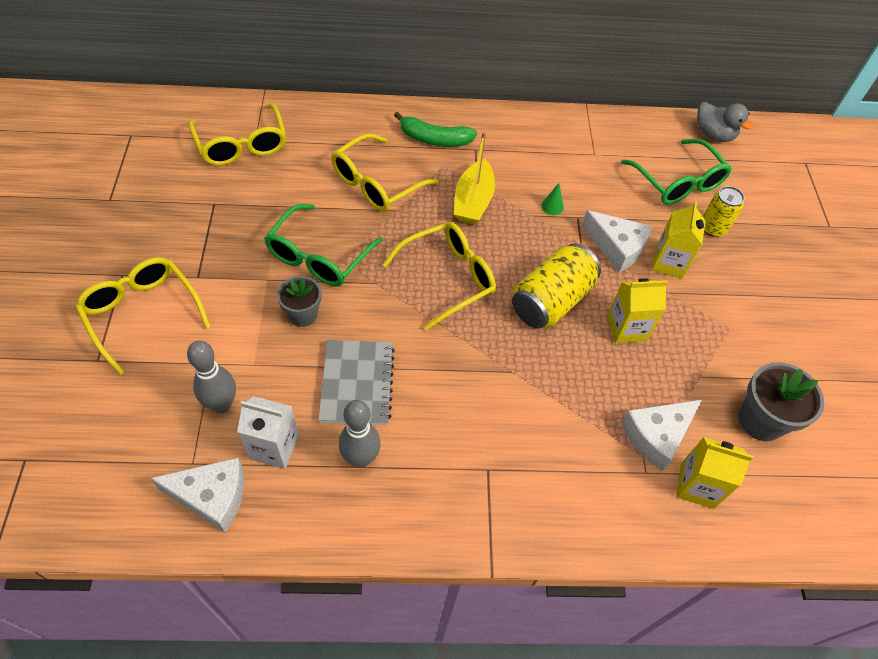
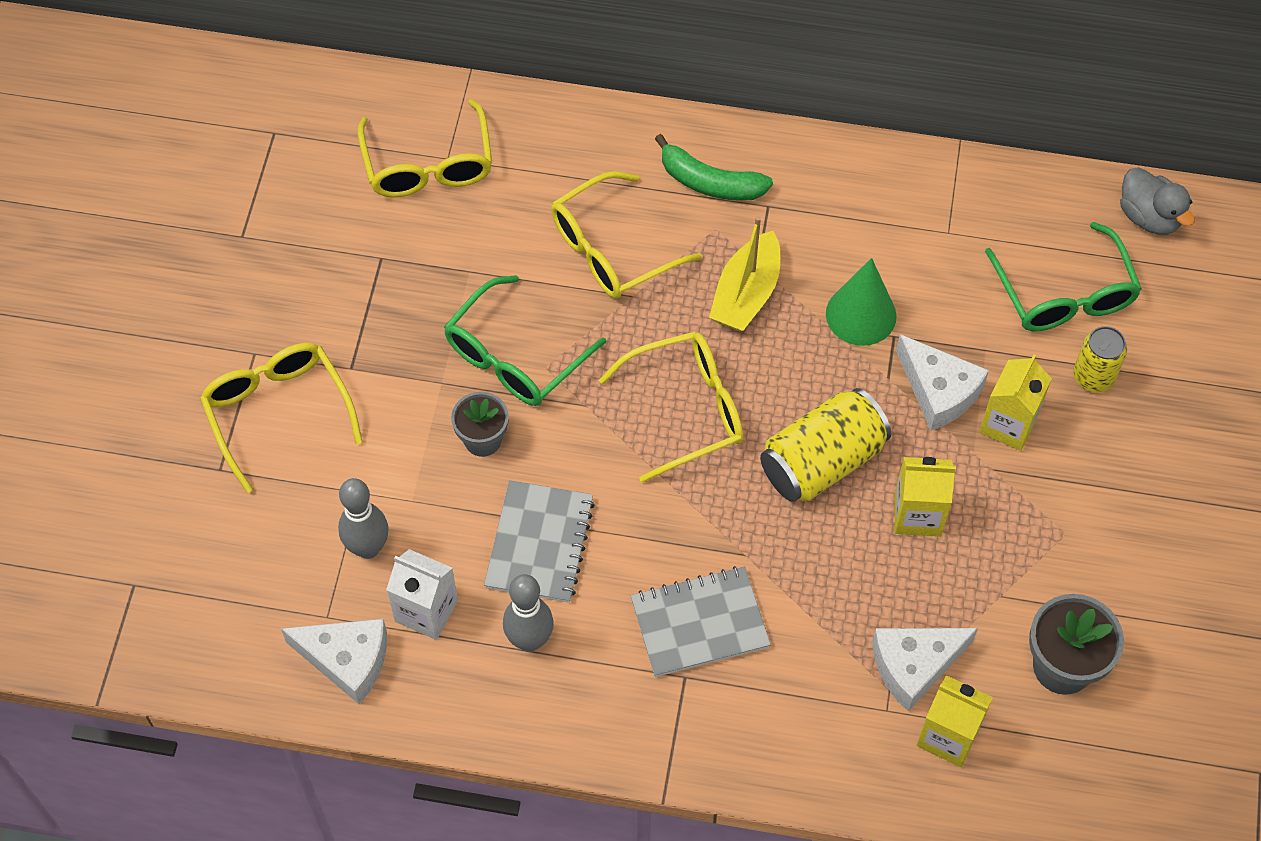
camera: 15 degrees right, 5 degrees up
(490, 426) = (699, 623): none -> grey notebook
(552, 206) = (861, 314): green cone -> green cone, size x2.12

